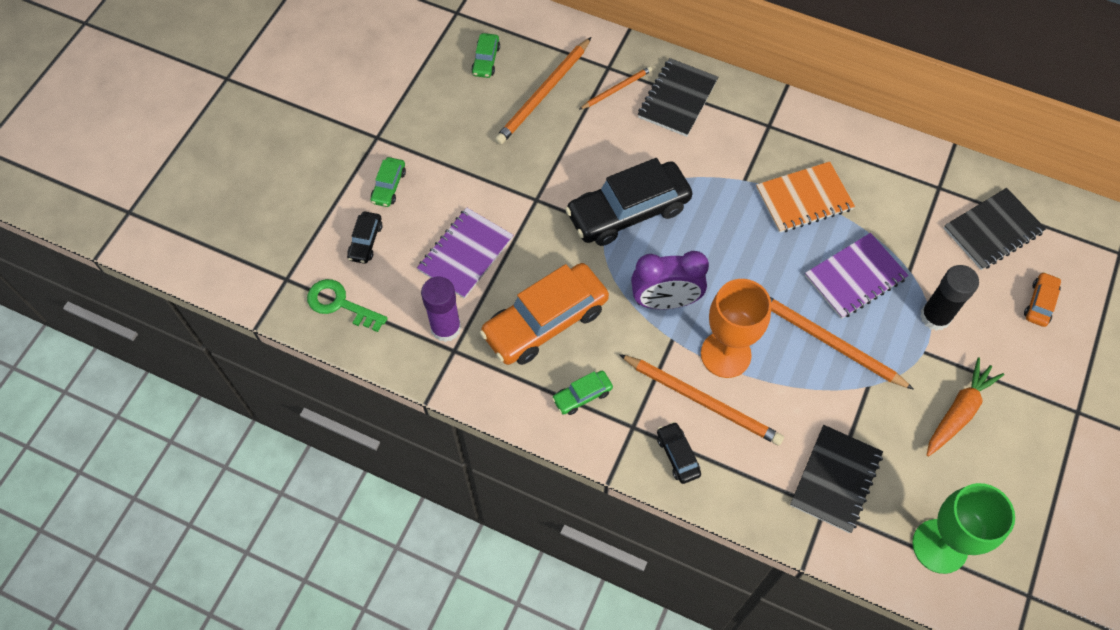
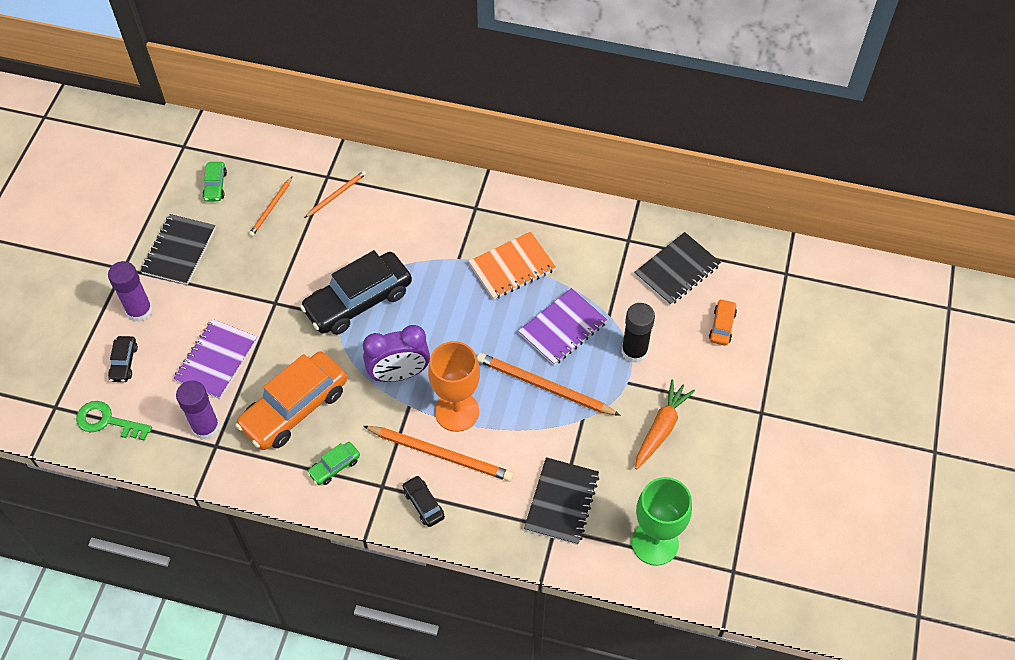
camera: 10 degrees left, 5 degrees down
(389, 186) = (139, 311): green car -> purple glue stick
(543, 94) = (271, 208): orange pencil -> orange pencil, size x0.56
(677, 99) = (392, 196): black notebook -> black notebook (179, 251)

